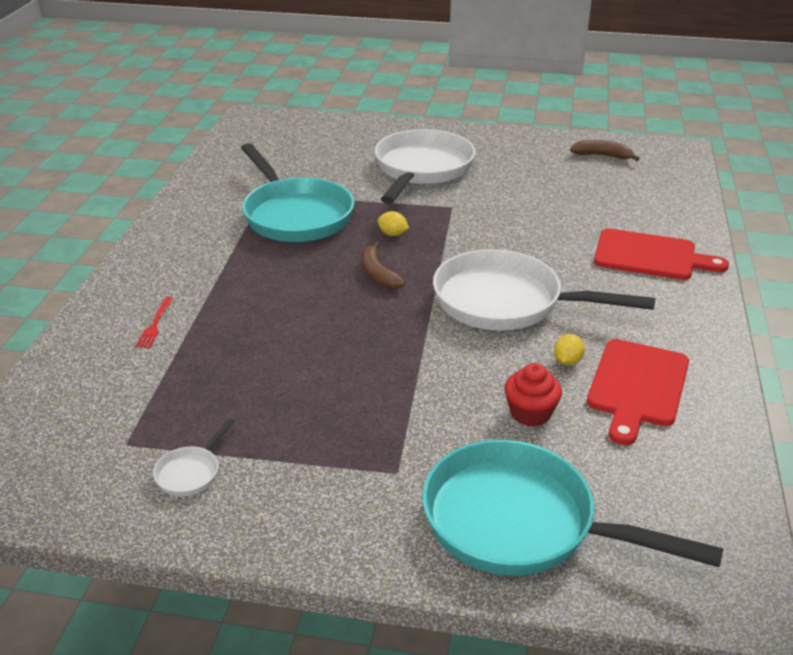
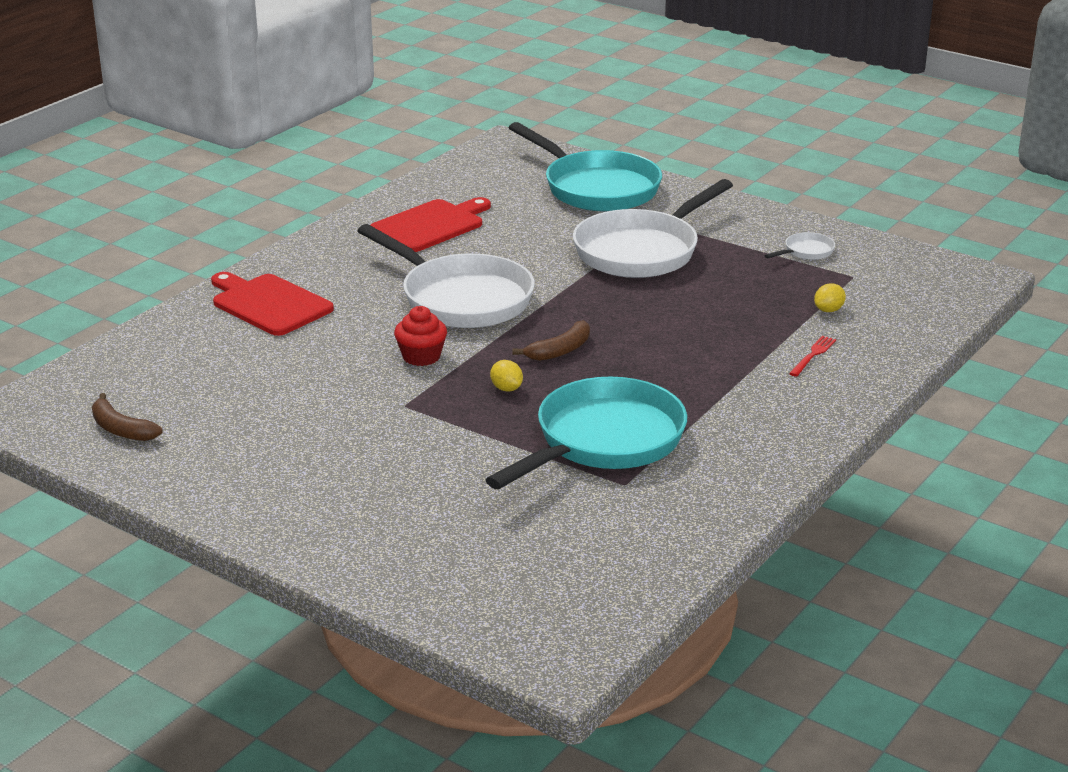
camera: 155 degrees left, 5 degrees down
(295, 215) = (603, 441): turquoise pan -> turquoise pan turned 45 degrees clockwise
(378, 274) = (560, 350): brown banana -> brown banana turned 45 degrees clockwise
(422, 169) = (382, 469): white pan -> white pan (641, 251)
(530, 413) = (530, 229): red cupcake -> red cupcake (421, 356)
(567, 361) = (463, 249): yellow lemon -> yellow lemon (828, 310)

